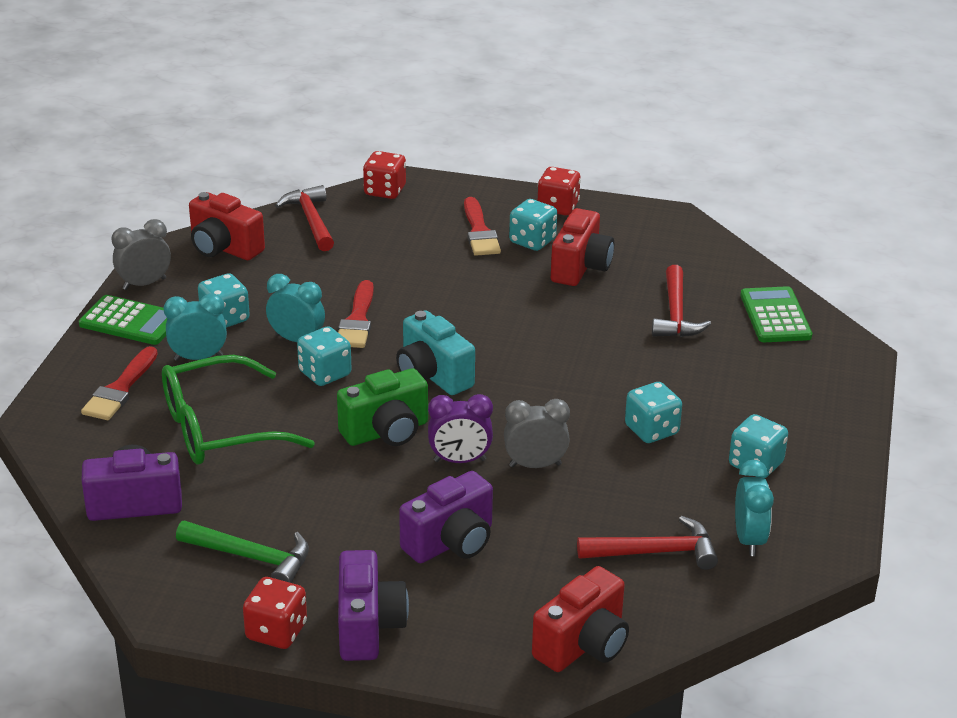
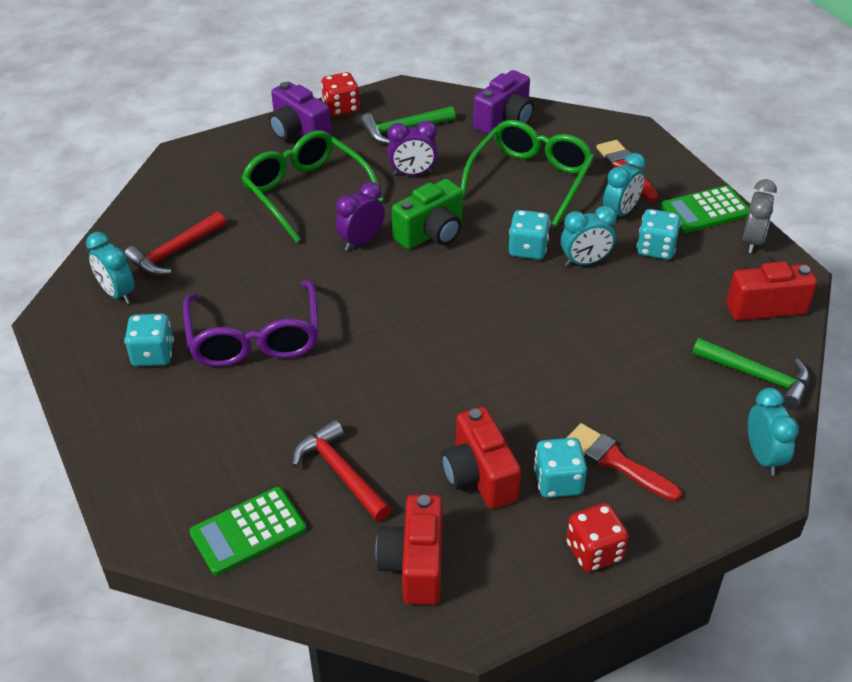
camera: 140 degrees right, 10 degrees up
(311, 220) = (757, 376): red hammer -> green hammer
(317, 499) = (412, 173): none -> purple clock
(357, 320) = (572, 303): red brush -> none
(385, 191) = (763, 457): red dice -> turquoise clock
(386, 432) = (431, 233): green camera -> green camera turned 150 degrees counterclockwise
(432, 375) = (458, 290): turquoise camera -> none
(451, 542) = (306, 192): purple camera -> green glasses
(535, 465) = (309, 265): grey clock -> none
(583, 645) = (172, 181): red camera -> red camera (415, 565)
(651, 430) = (255, 339): turquoise dice -> purple glasses
(775, 316) = (248, 531): green calculator -> green calculator turned 105 degrees clockwise

